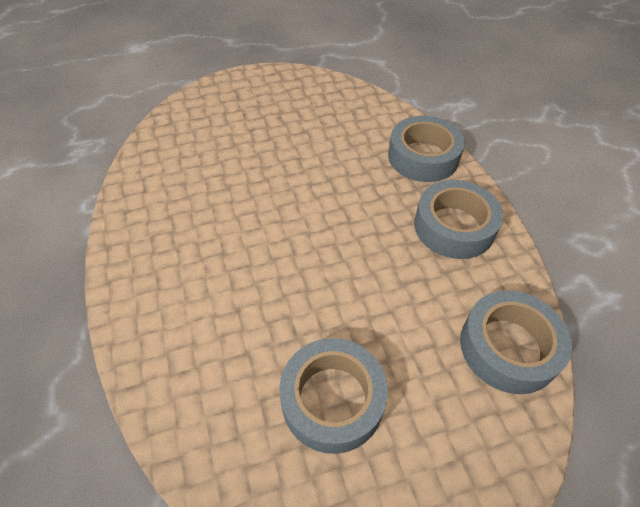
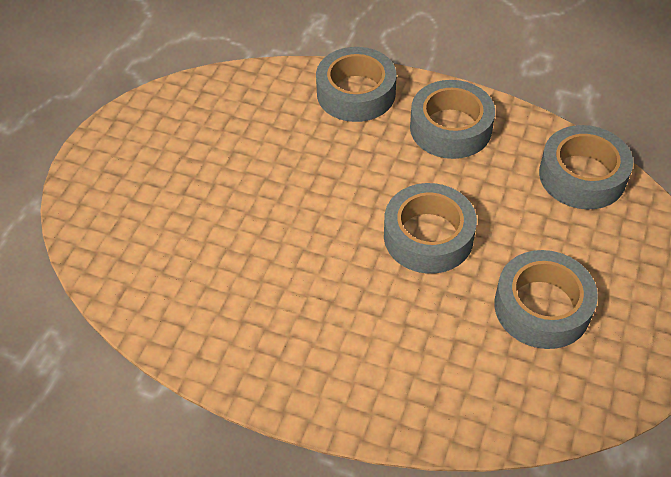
camera: 50 degrees left, 0 degrees up
(333, 275) = (428, 236): none -> grey tape

